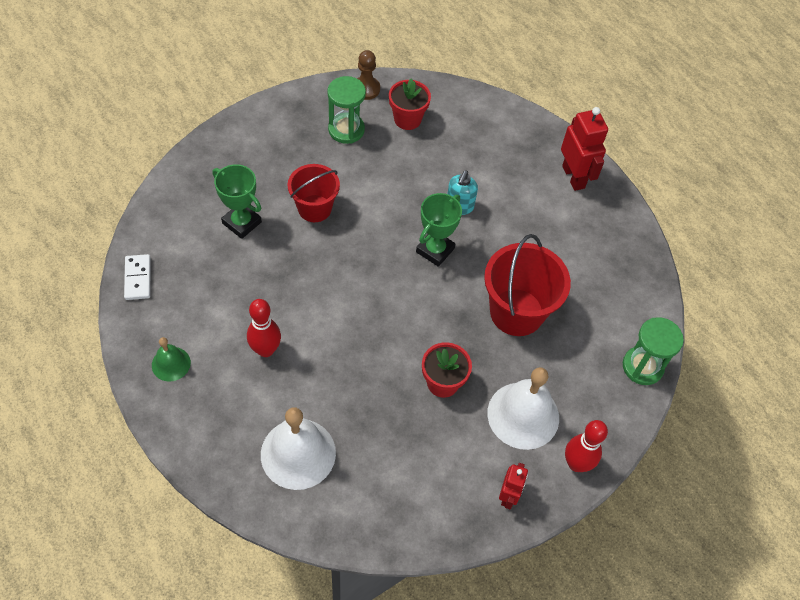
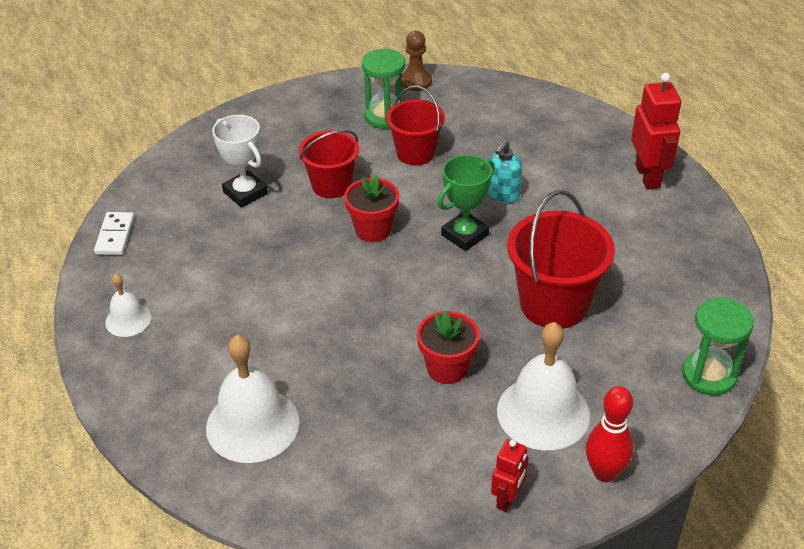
camera: 15 degrees right, 15 degrees down
(171, 364) = (128, 319): green bell -> white bell
(242, 222) = (245, 193): green trophy -> white trophy
(266, 350) = (241, 316): red bowling pin -> none
(379, 168) = (415, 153): none -> red bucket
(407, 119) = (457, 111): red flower pot -> red flower pot (373, 230)

